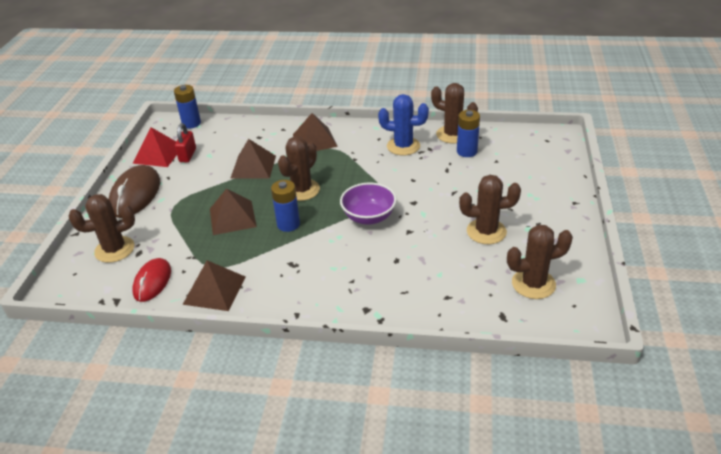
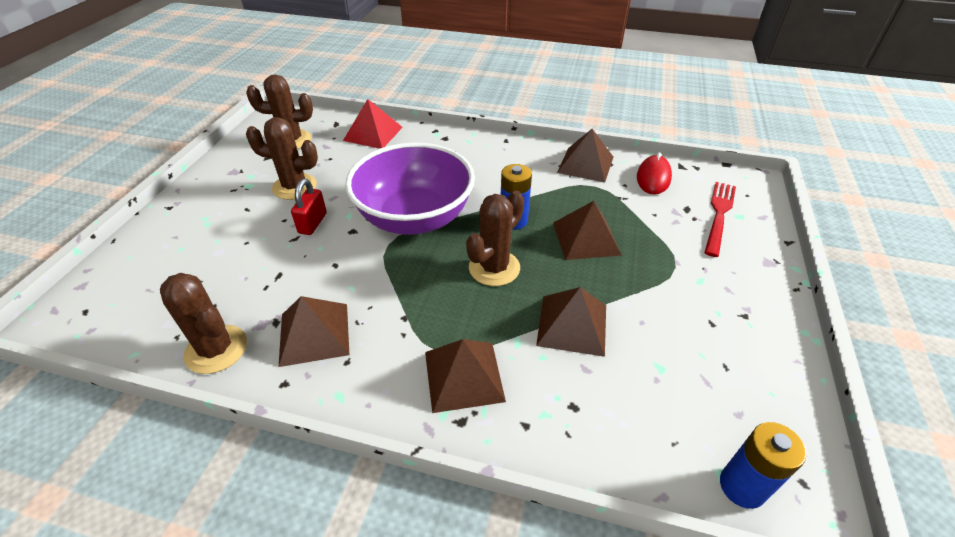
camera: 175 degrees left, 5 degrees up
(114, 249) = (719, 215): brown cactus -> red fork
(135, 195) = (745, 293): brown mouse -> none
(158, 154) = (762, 385): red pyramid -> red pyramid (373, 133)
(187, 155) = (701, 372): red padlock -> red padlock (312, 223)
(369, 217) = (414, 218): purple bowl -> purple bowl, size x1.77
(403, 146) = (314, 333): blue cactus -> brown pyramid
(467, 151) = (224, 305): blue battery -> none

